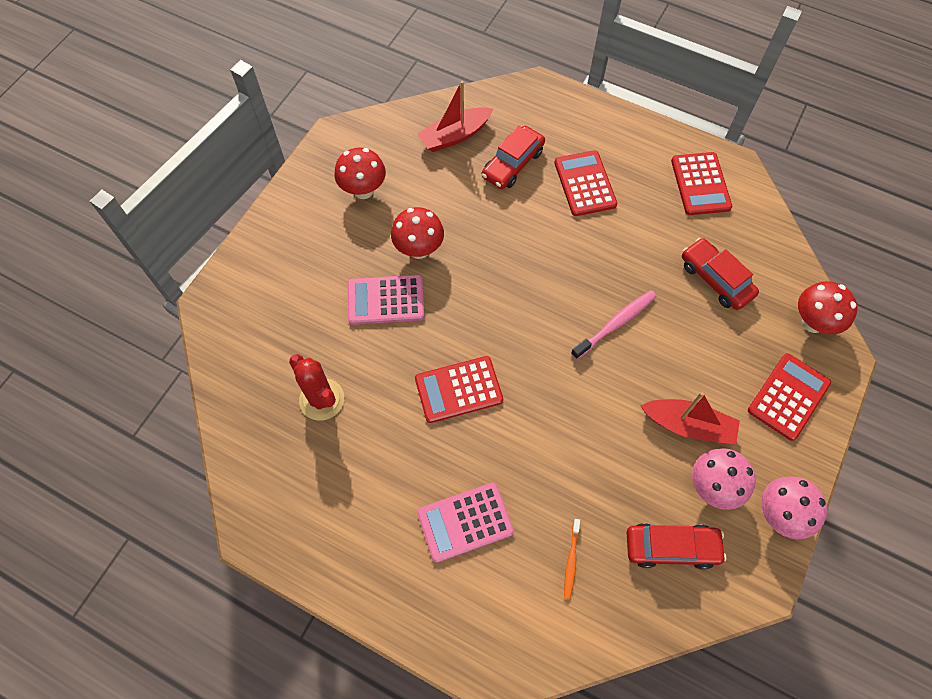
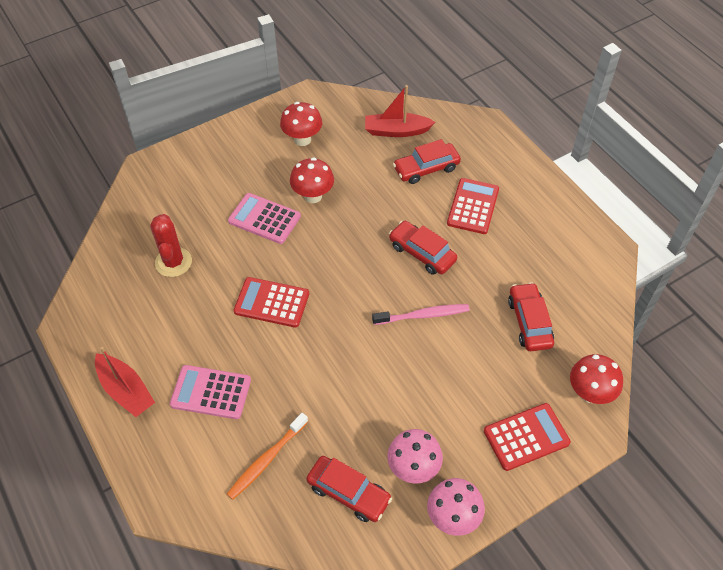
camera: 30 degrees right, 10 degrees down
(570, 258) = (422, 253): none -> red car
(571, 561) = (266, 460): orange toothbrush -> orange toothbrush, size x1.62
(688, 425) = (427, 415): red boat -> red boat (126, 390)
(700, 184) = (569, 248): red calculator -> none

